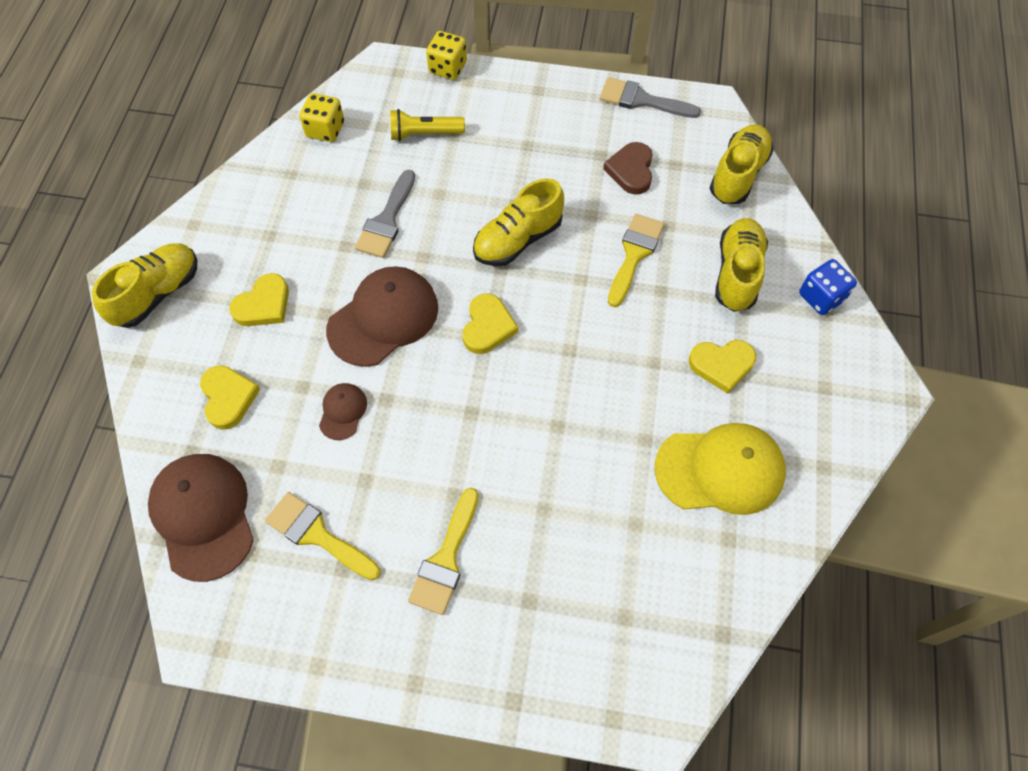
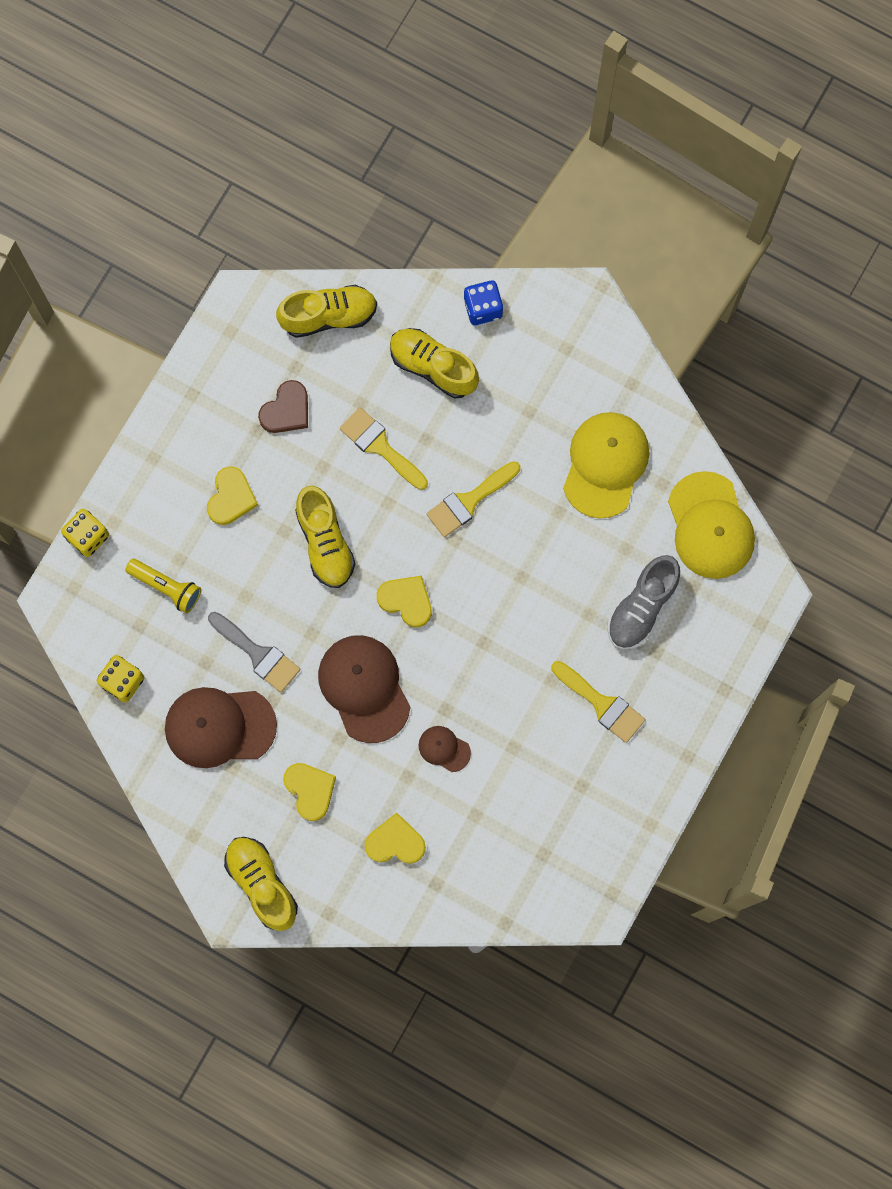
camera: 70 degrees left, 15 degrees up
(203, 516) = (498, 885): brown cap -> brown cap (219, 727)
(318, 535) = (547, 797): yellow brush -> yellow brush (469, 501)
(424, 134) = (166, 587): yellow flashlight -> yellow flashlight turned 75 degrees counterclockwise
(575, 565) = (642, 607): none -> grey shoe
(631, 170) = (286, 410): brown heart -> brown heart turned 75 degrees counterclockwise
(642, 100) = (206, 364): grey brush -> none
(705, 612) = (710, 526): none -> yellow cap
(722, 365) = (515, 421): yellow heart -> yellow heart (231, 498)
(738, 175) = (329, 316): yellow shoe -> yellow shoe turned 120 degrees clockwise

